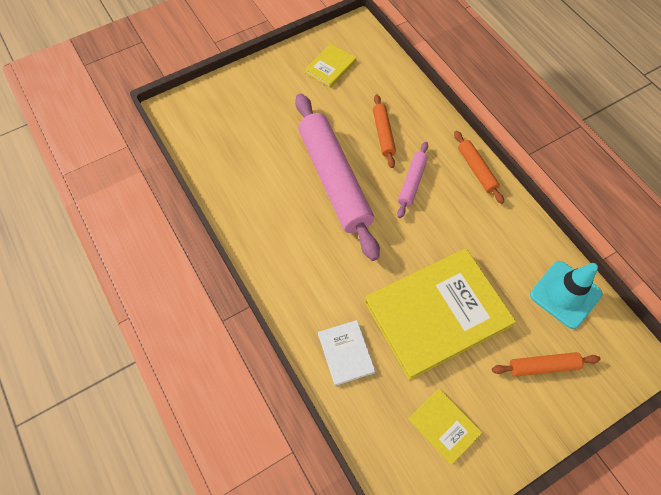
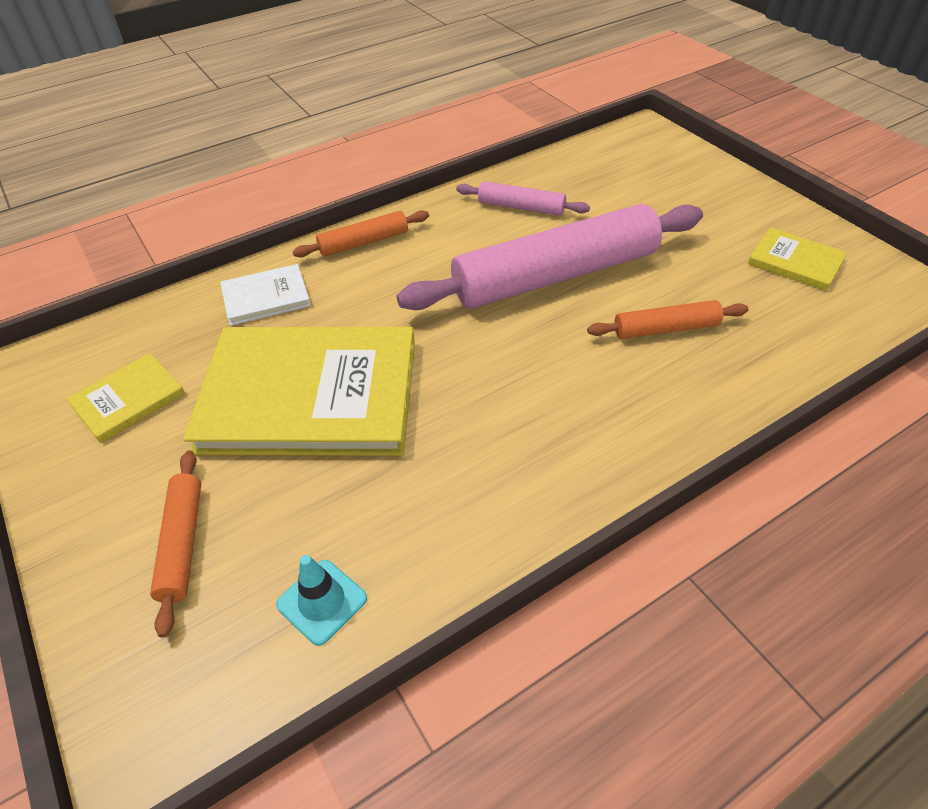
camera: 90 degrees right, 15 degrees down
(412, 182) = (567, 366): pink rolling pin -> pink rolling pin (521, 207)
(437, 313) = (310, 395): yellow book -> yellow book turned 60 degrees counterclockwise
(476, 170) = (615, 463): orange rolling pin -> orange rolling pin (364, 242)
(565, 294) = (322, 601): turquoise traffic cone -> turquoise traffic cone, size x0.58

